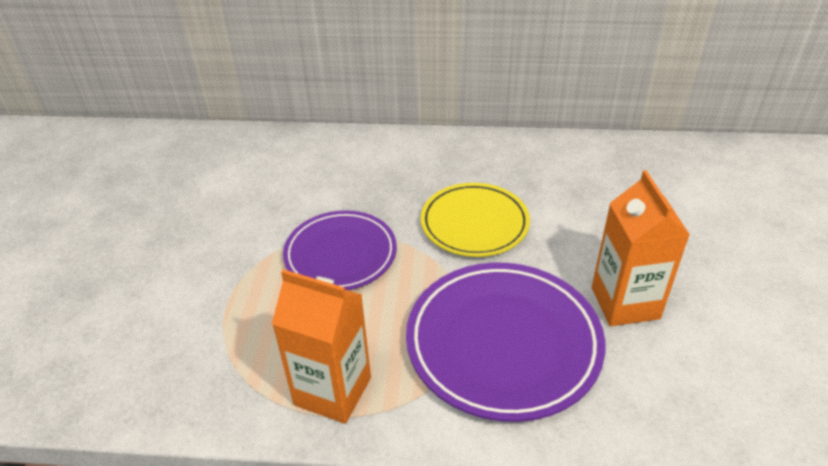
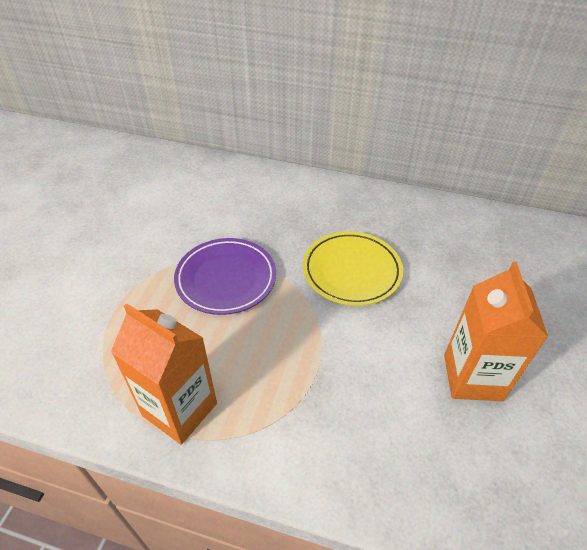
camera: 10 degrees right, 5 degrees up
(503, 343) = (346, 395): purple plate -> none

